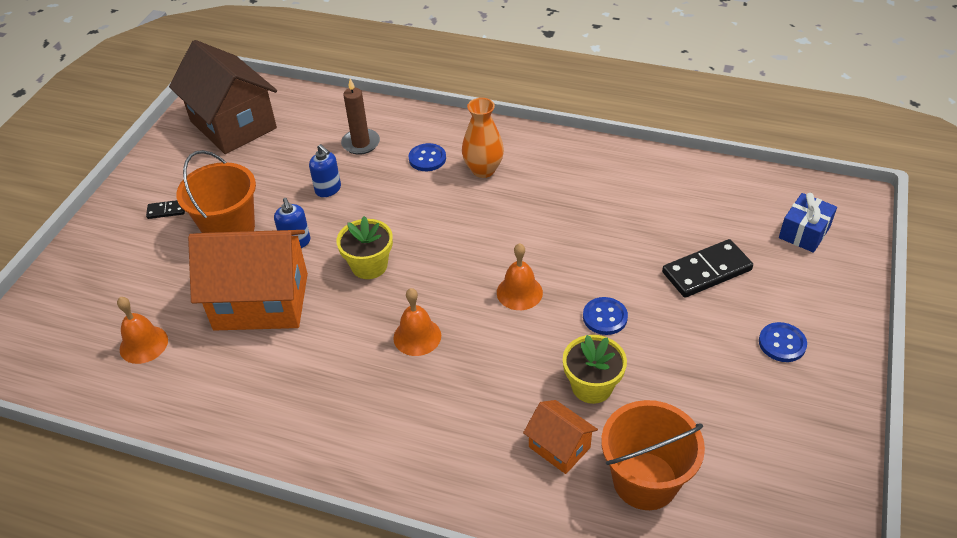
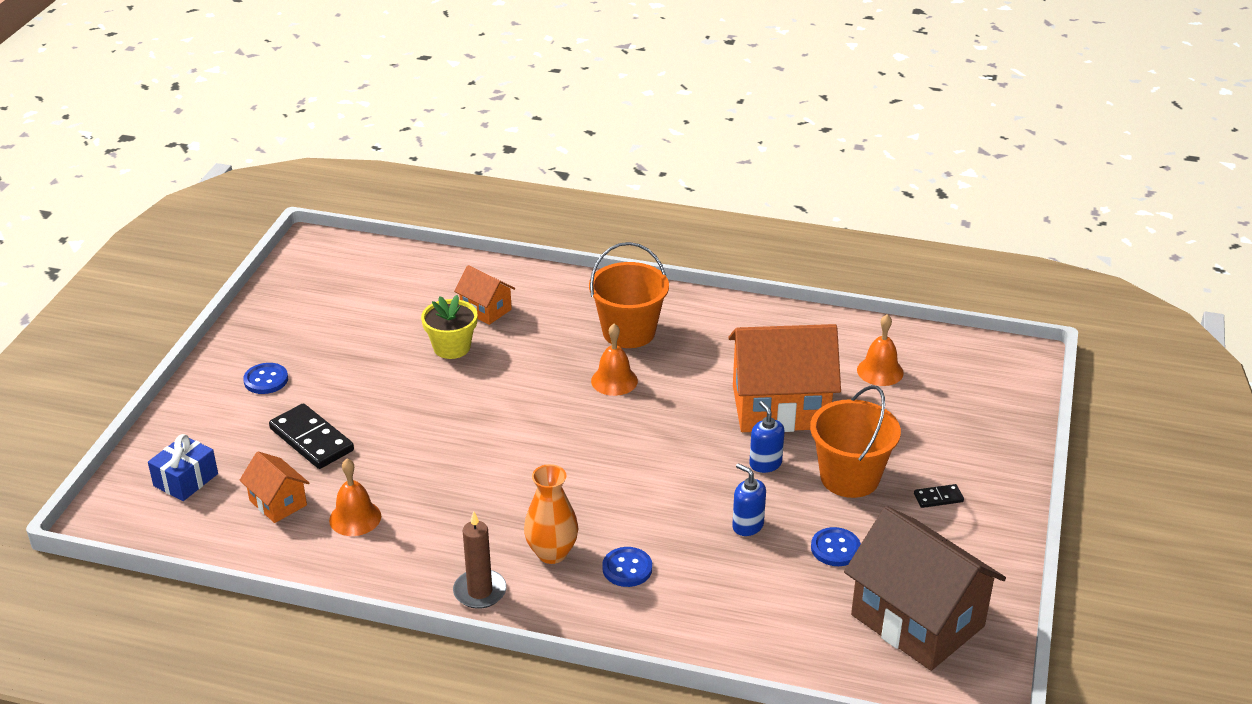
camera: 175 degrees right, 10 degrees down
(361, 143) = (722, 591): brown candle -> brown candle (480, 591)
(369, 265) = (675, 441): yellow flower pot -> none
(519, 292) = (512, 418): orange bell -> orange bell (355, 518)
(605, 317) = (429, 398): blue button -> blue button (835, 548)
(645, 480) = (420, 293): orange bucket -> orange bucket (628, 332)
(706, 271) = (312, 439): black domino -> black domino turned 75 degrees clockwise
(713, 211) = (278, 503): none -> orange house

